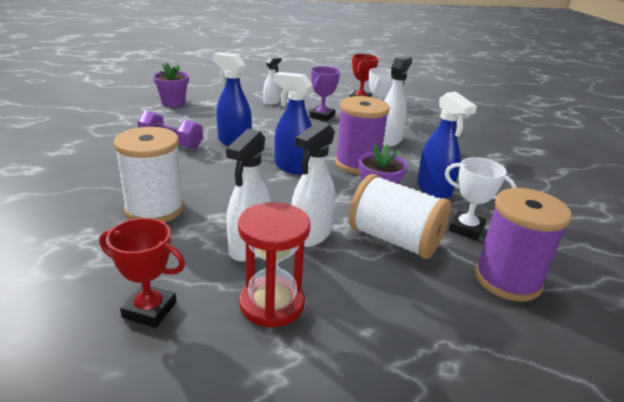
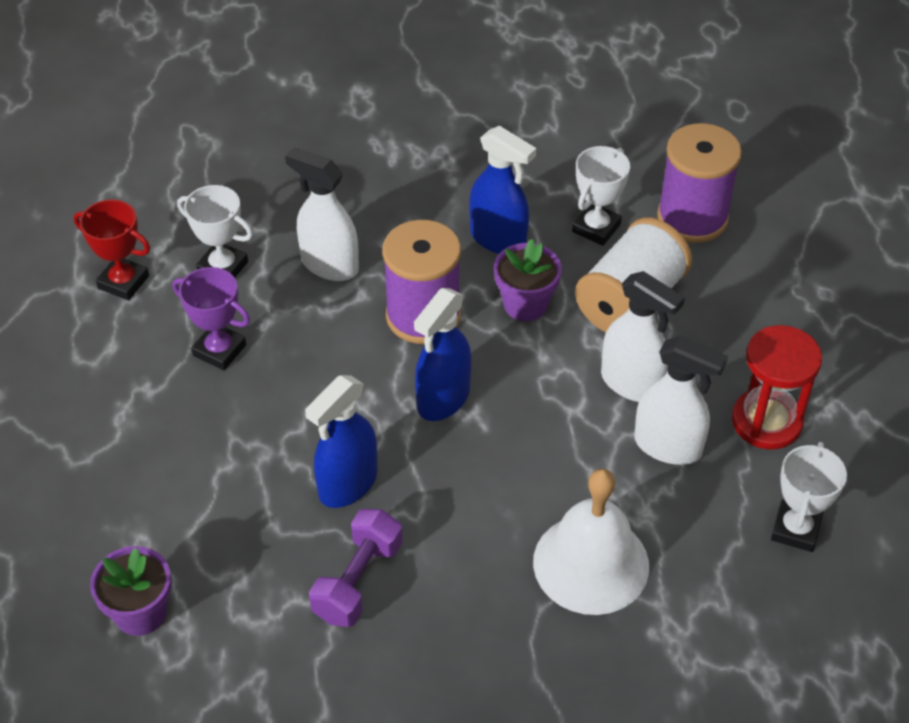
camera: 85 degrees left, 20 degrees up
(149, 310) = (795, 529): red trophy -> white trophy
(154, 209) = (591, 563): white spool -> white bell
(271, 102) = (135, 432): white spray bottle -> none
(434, 189) = (498, 239): blue spray bottle -> blue spray bottle turned 60 degrees clockwise

